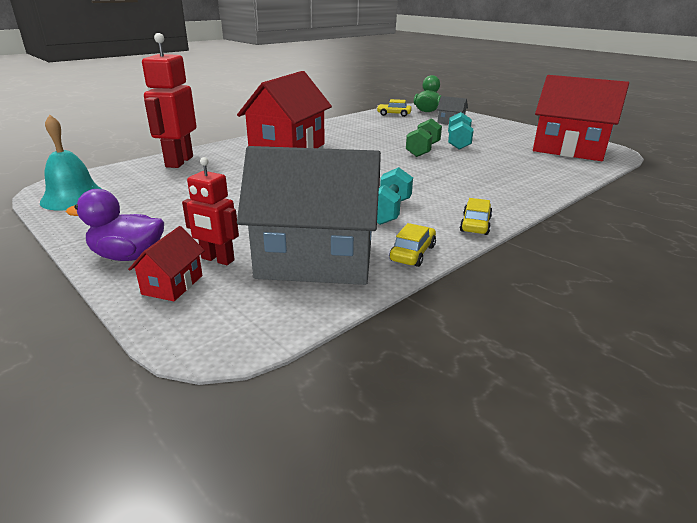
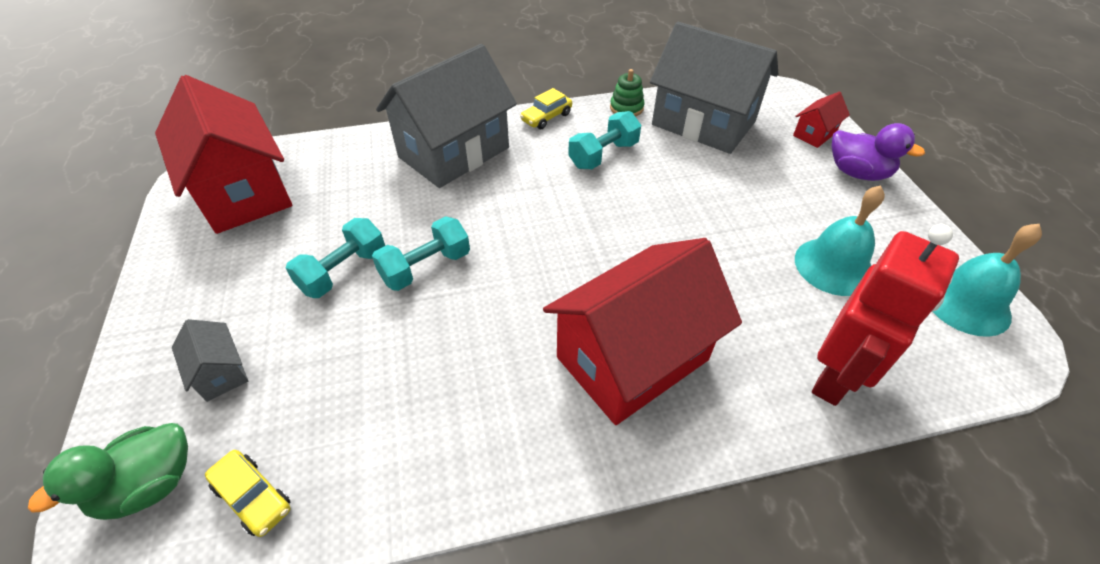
camera: 150 degrees left, 20 degrees up
(171, 194) = (833, 266): none -> turquoise bell
(217, 259) = (780, 147): red robot -> none
(412, 253) = (626, 108): yellow car -> green stacking toy
(423, 150) = (426, 267): green dumbbell -> turquoise dumbbell
(500, 187) = (454, 152): none -> grey house

